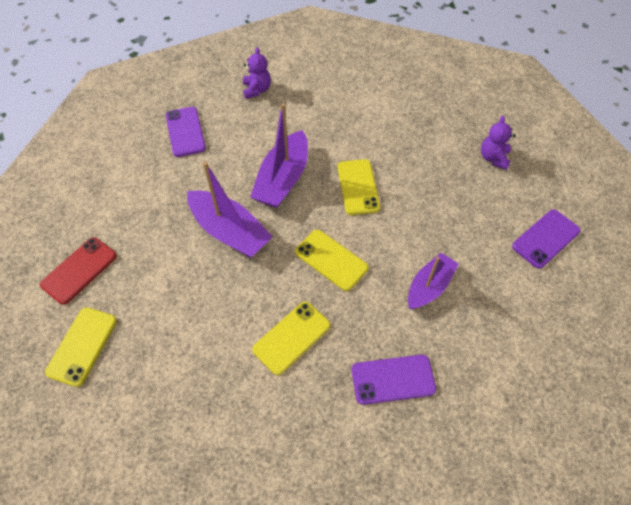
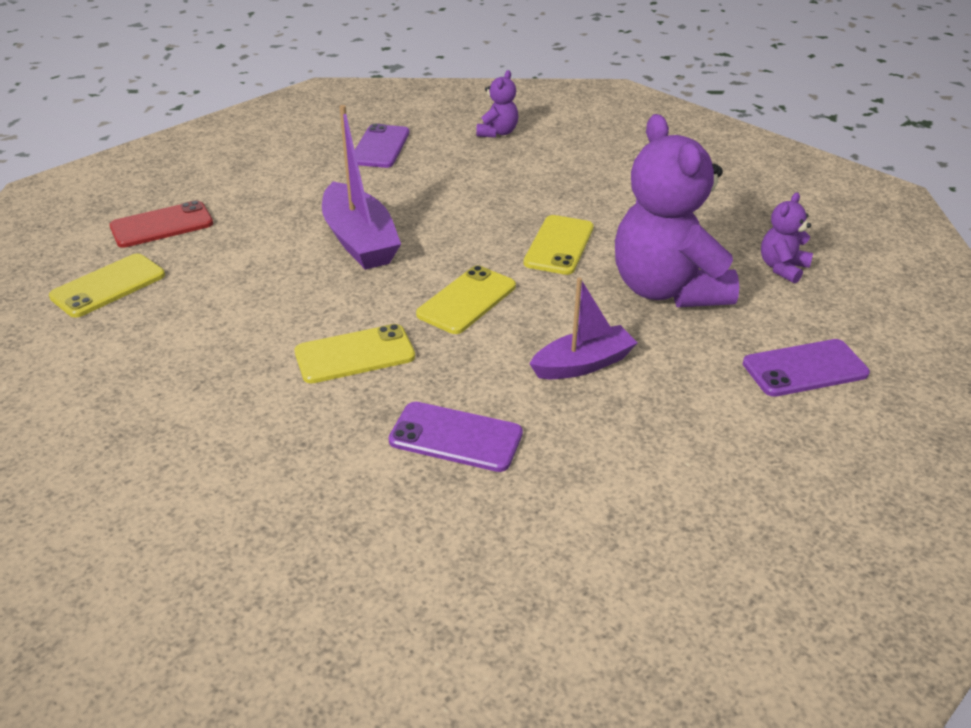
camera: 25 degrees right, 20 degrees down
(283, 179) = (465, 214): purple boat -> none
(331, 260) = (467, 300): yellow phone -> yellow phone turned 60 degrees clockwise
(441, 202) = (667, 289): none -> purple teddy bear

